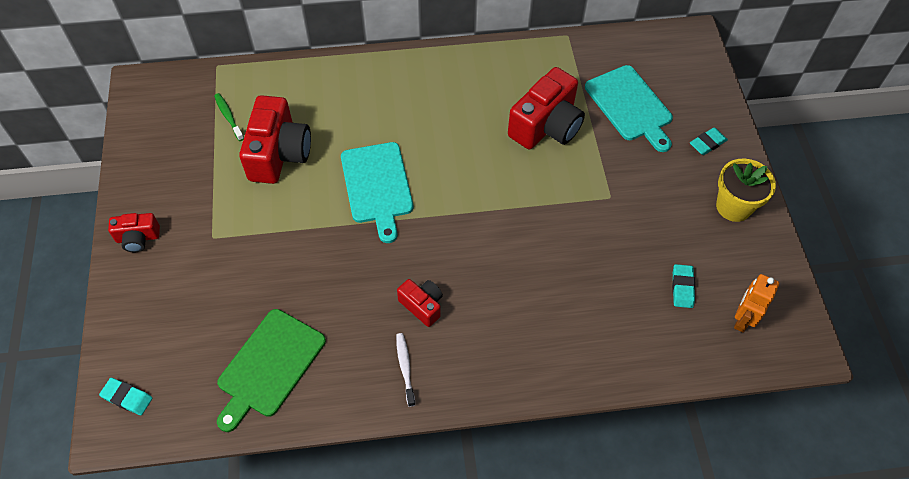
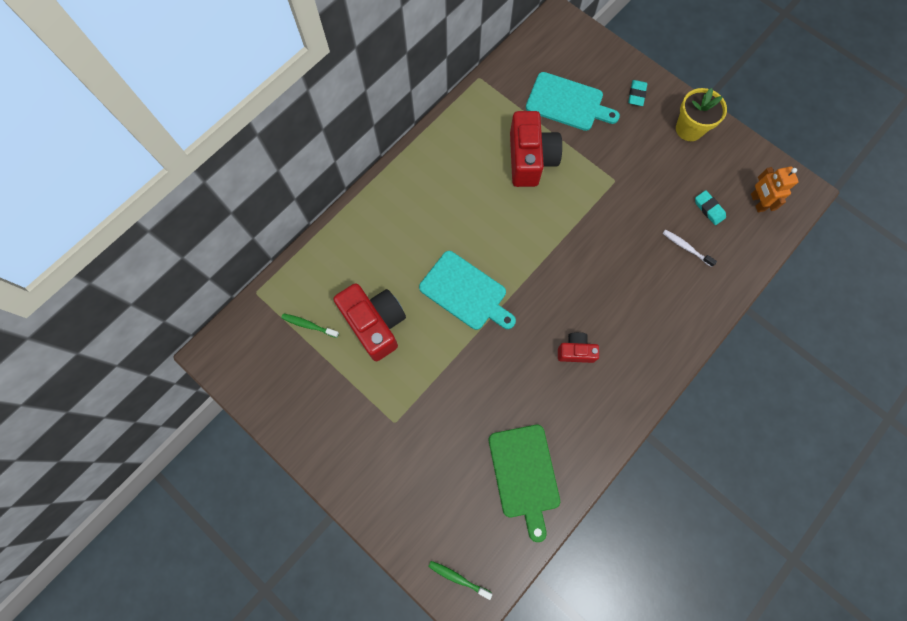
camera: 40 degrees left, 15 degrees up
(127, 398) = (458, 578): turquoise eraser -> green toothbrush
(138, 238) = (343, 468): red camera -> none
(405, 368) = (605, 400): white toothbrush -> white toothbrush (686, 247)

